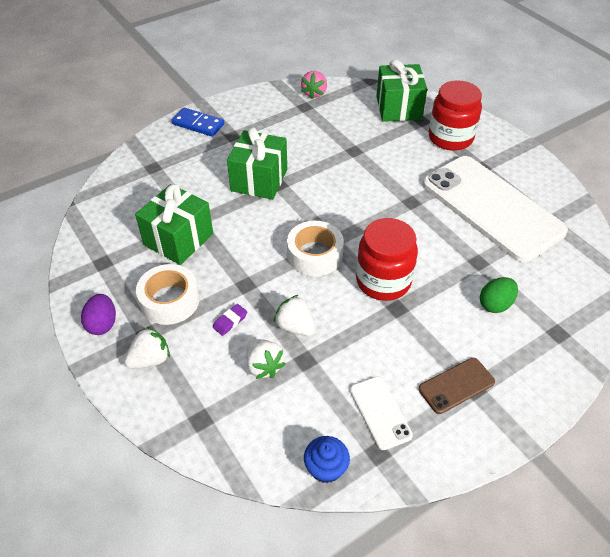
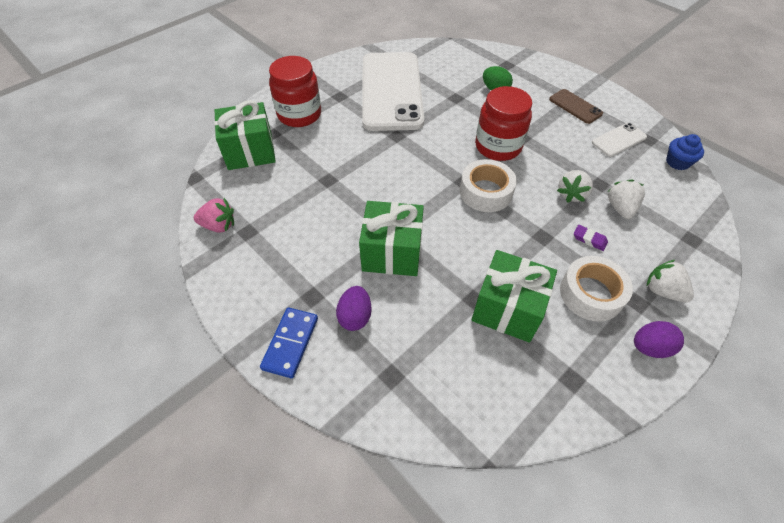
camera: 100 degrees left, 5 degrees up
(206, 154) = (355, 316): none -> purple egg
(264, 366) = (620, 208): white strawberry -> white strawberry turned 45 degrees counterclockwise
(491, 207) = (391, 91): white phone -> white phone turned 45 degrees counterclockwise

